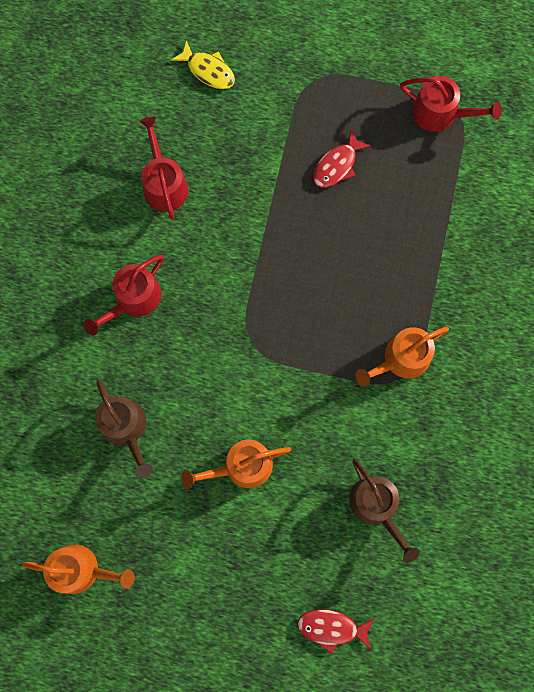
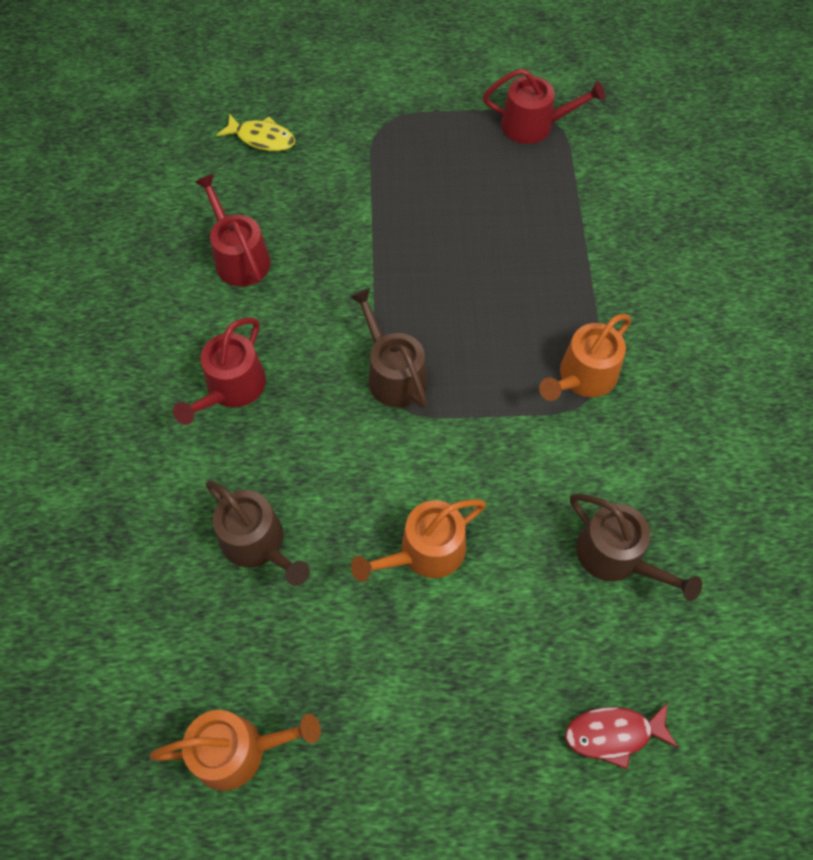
camera: 15 degrees left, 15 degrees down
(257, 319) = (393, 374): none -> brown watering can
(337, 165) = (437, 197): red fish -> none

